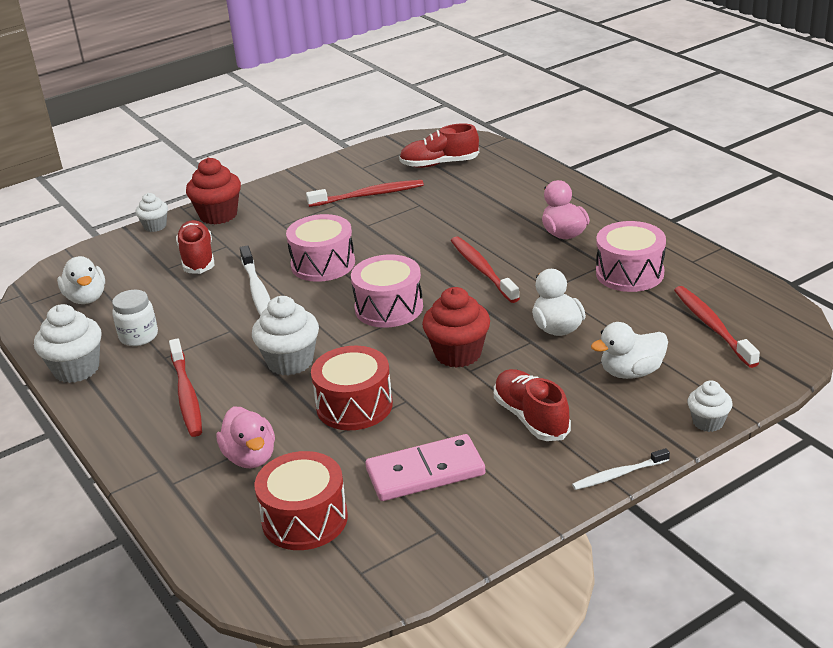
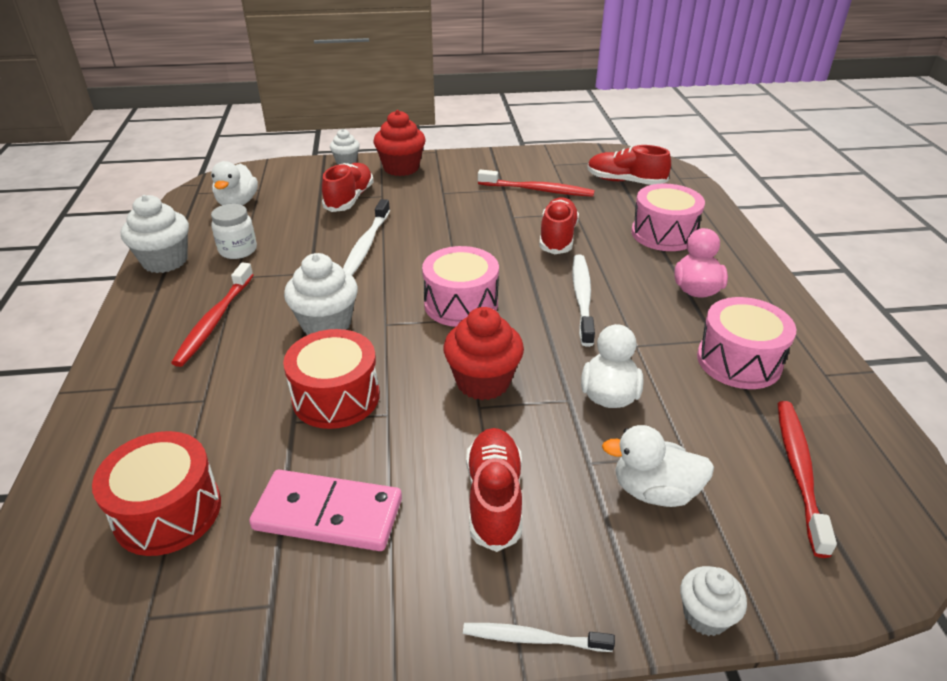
camera: 25 degrees right, 5 degrees up
(250, 457) = (196, 411): pink duck -> none
(323, 264) = (442, 239): pink drum -> pink drum (663, 234)
(422, 230) = (557, 237): none -> red shoe
(482, 270) = (582, 298): red toothbrush -> white toothbrush

